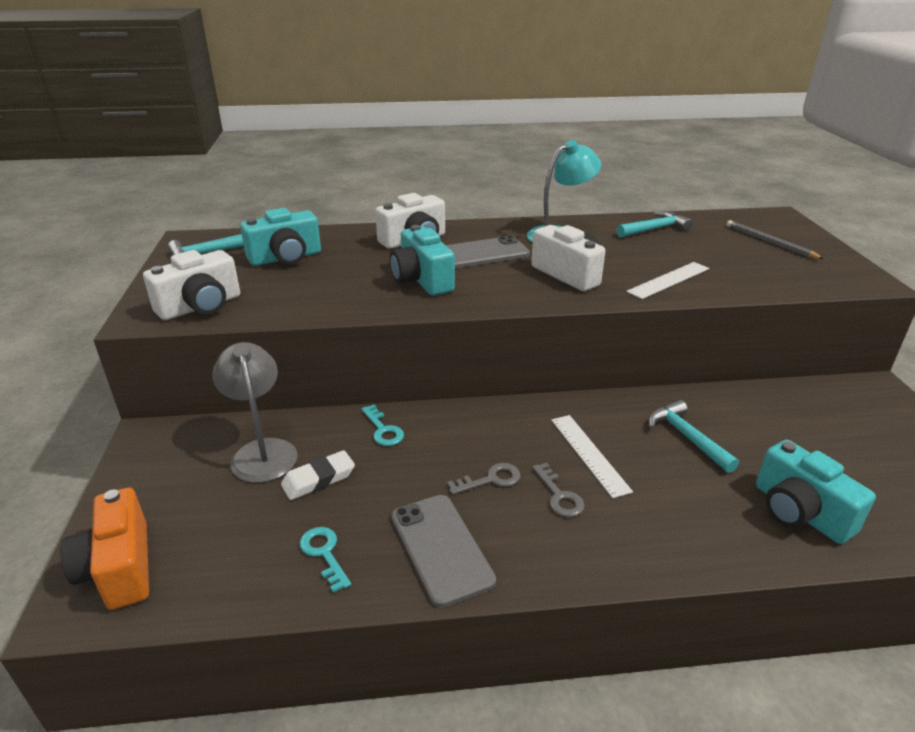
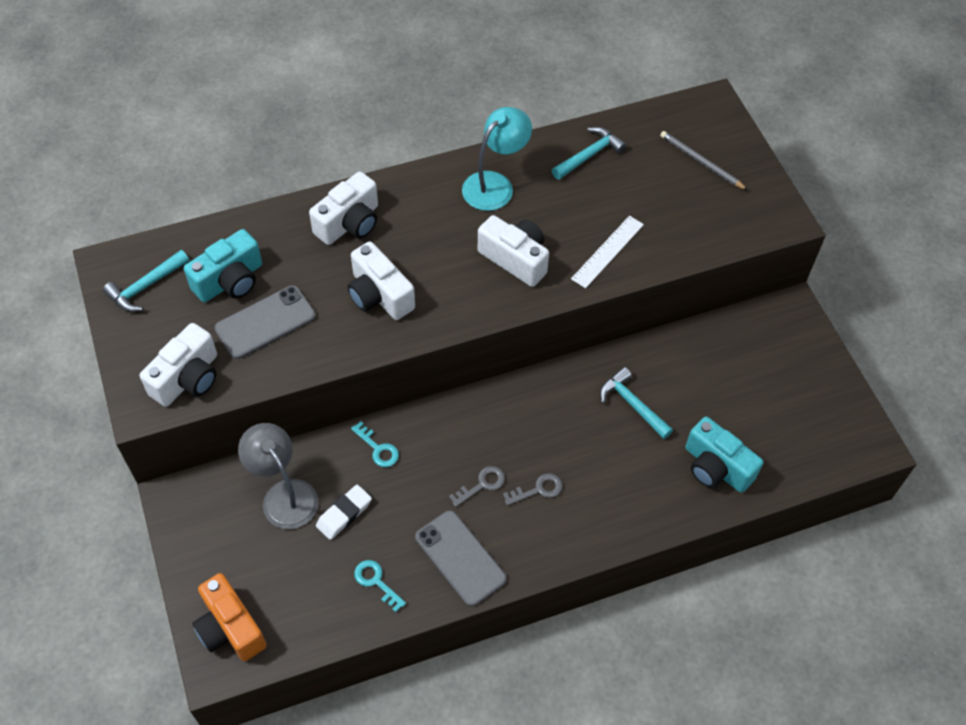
camera: 15 degrees left, 25 degrees up
(422, 280) = (379, 295): turquoise camera -> white camera
(482, 253) = (424, 236): grey phone -> grey phone (265, 322)
(559, 496) = (538, 489): grey key -> grey key turned 75 degrees counterclockwise
(589, 454) = (555, 440): white ruler -> none

